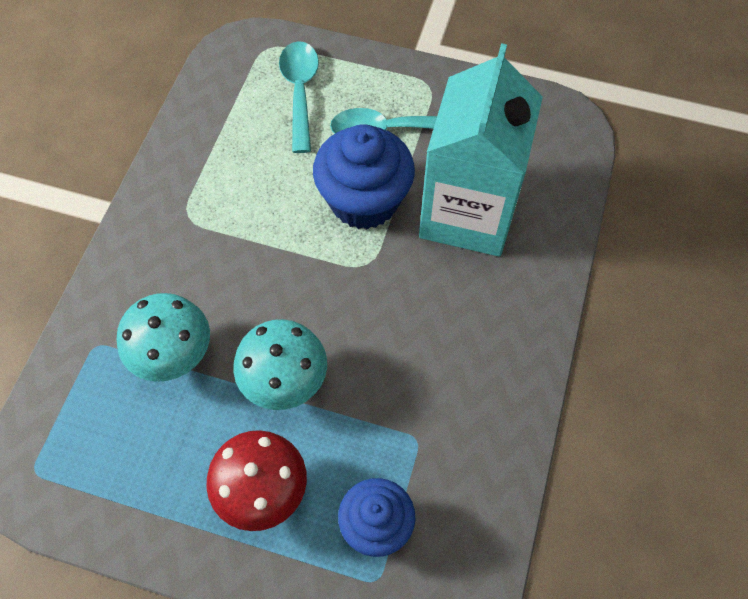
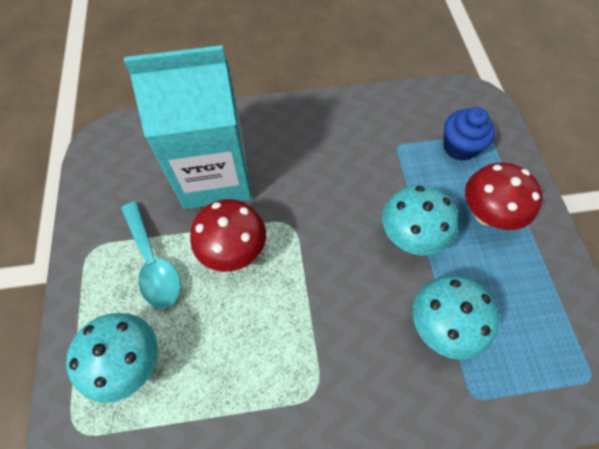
camera: 115 degrees left, 0 degrees up
(300, 92) = (130, 362): turquoise spoon -> turquoise mushroom
(364, 201) = (233, 250): blue cupcake -> red mushroom

